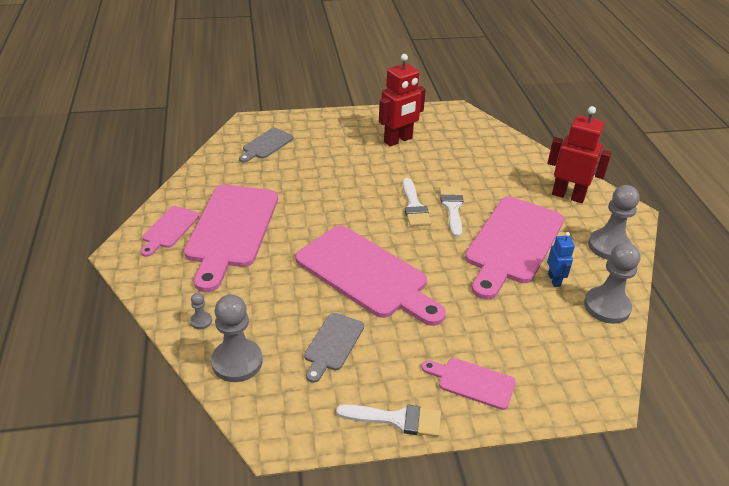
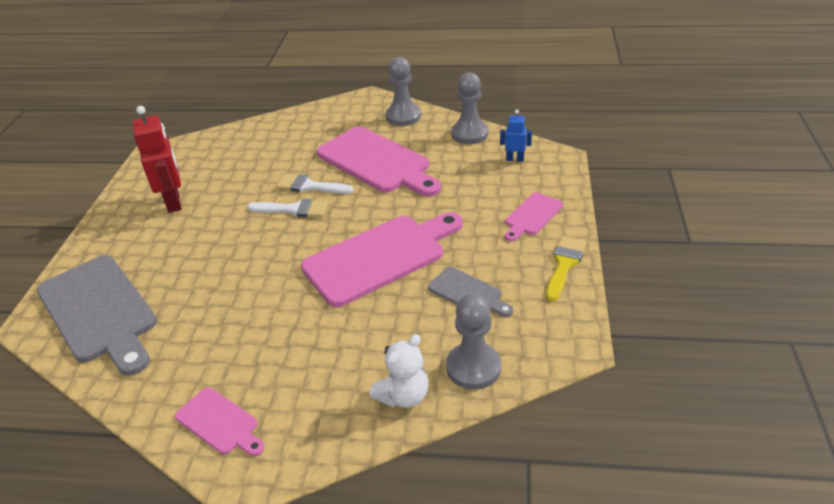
camera: 70 degrees left, 0 degrees up
(201, 321) = (403, 396): grey pawn -> white teddy bear
(231, 230) = (254, 358): pink cutting board -> none
(266, 145) = (99, 311): grey cutting board -> grey cutting board, size x2.04
(397, 419) = (564, 264): white brush -> yellow brush
(554, 280) = (431, 151): blue robot -> blue robot (515, 159)
(568, 196) = (330, 120): red robot -> none

